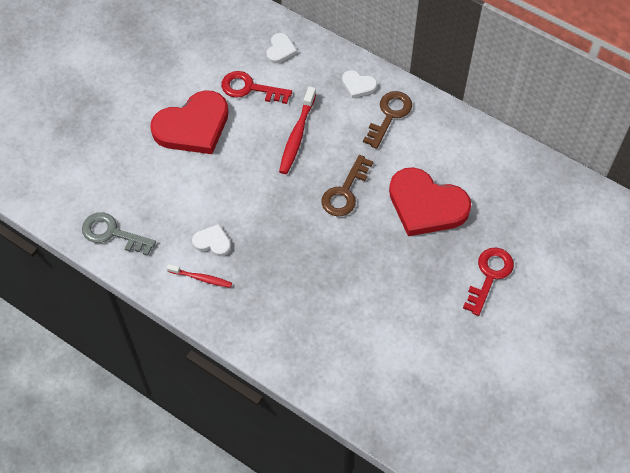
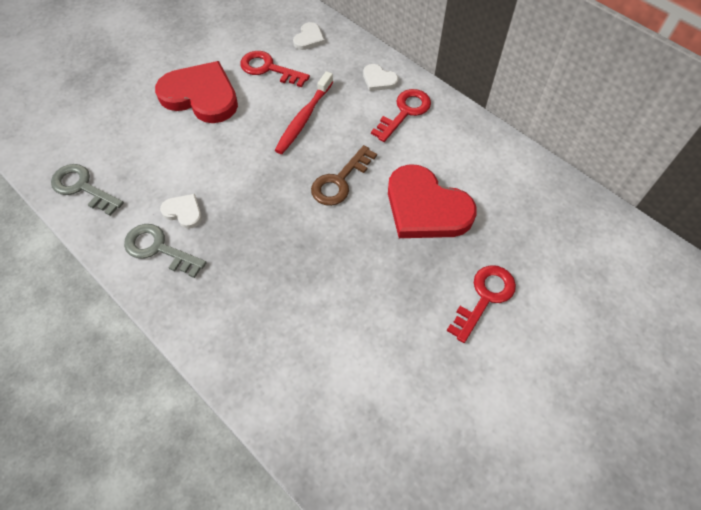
camera: 10 degrees right, 0 degrees up
(193, 126) = (201, 96): red heart -> red heart turned 135 degrees counterclockwise
(201, 278) = (159, 249): red toothbrush -> grey key
(389, 115) = (405, 112): brown key -> red key

